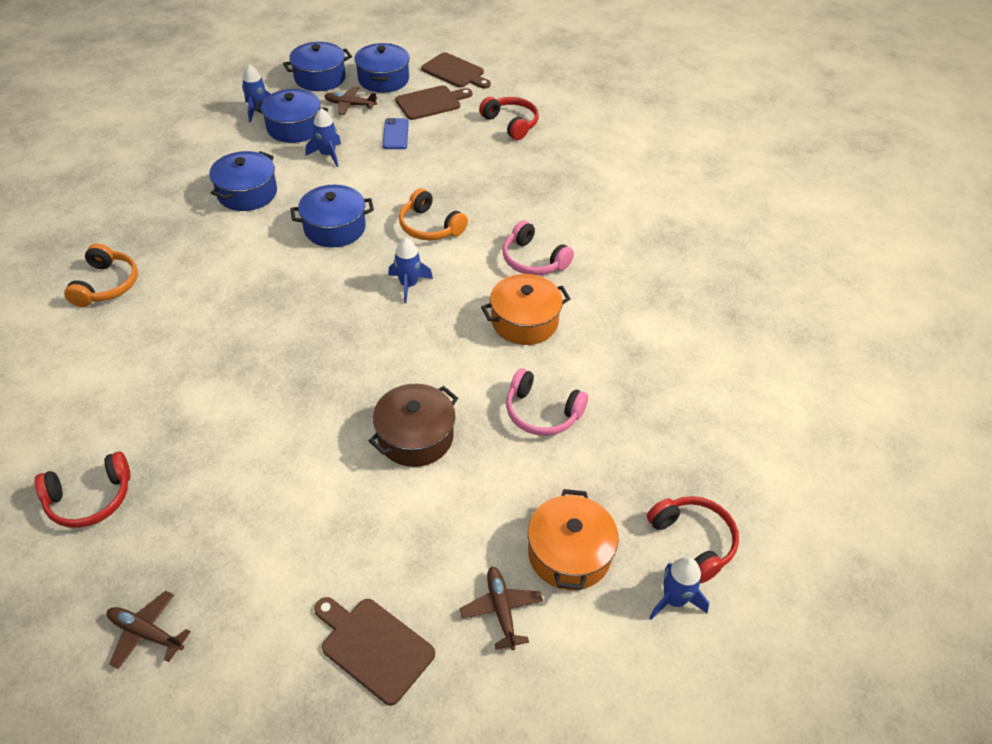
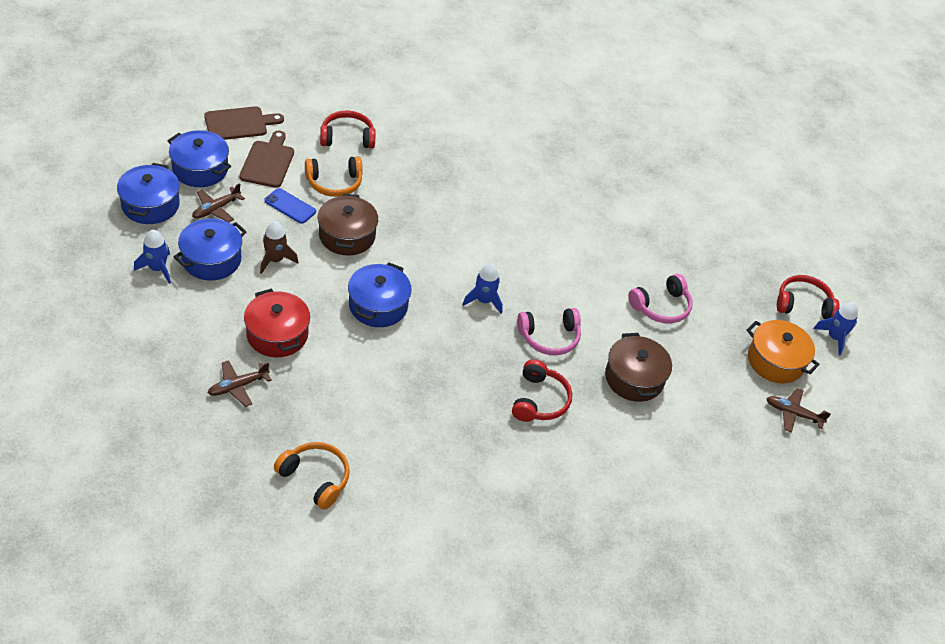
camera: 60 degrees left, 0 degrees up
(90, 498) = (556, 581): red headphones -> red headphones (539, 400)
(146, 633) = (696, 594): brown plane -> brown plane (238, 386)
(247, 193) = (277, 334): blue pot -> red pot
(328, 155) = (275, 260): blue rocket -> brown rocket
(373, 647) = (780, 485): brown cutting board -> none
(397, 175) = (347, 236): none -> brown pot
(430, 226) = (429, 253): orange headphones -> orange headphones (334, 183)
(524, 321) = (574, 265): orange pot -> none
(533, 260) = (517, 223): pink headphones -> pink headphones (549, 337)

